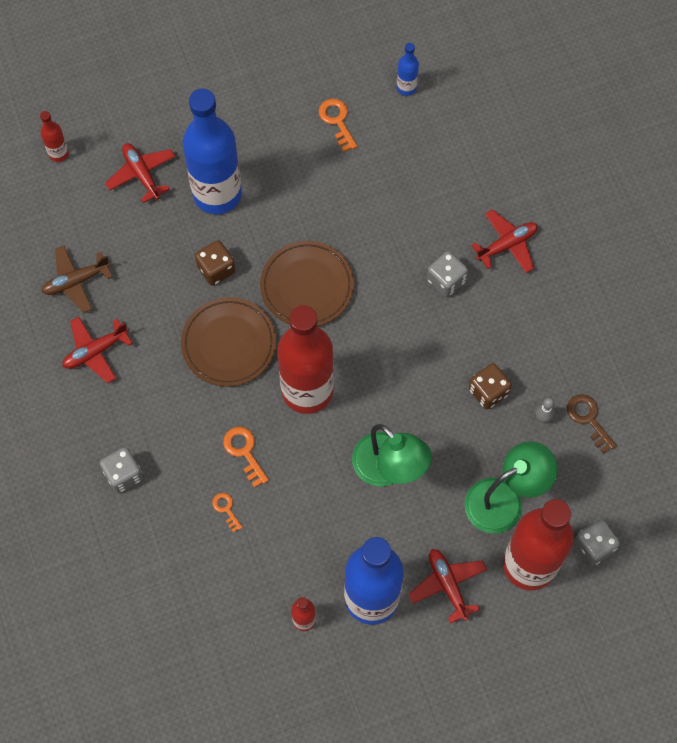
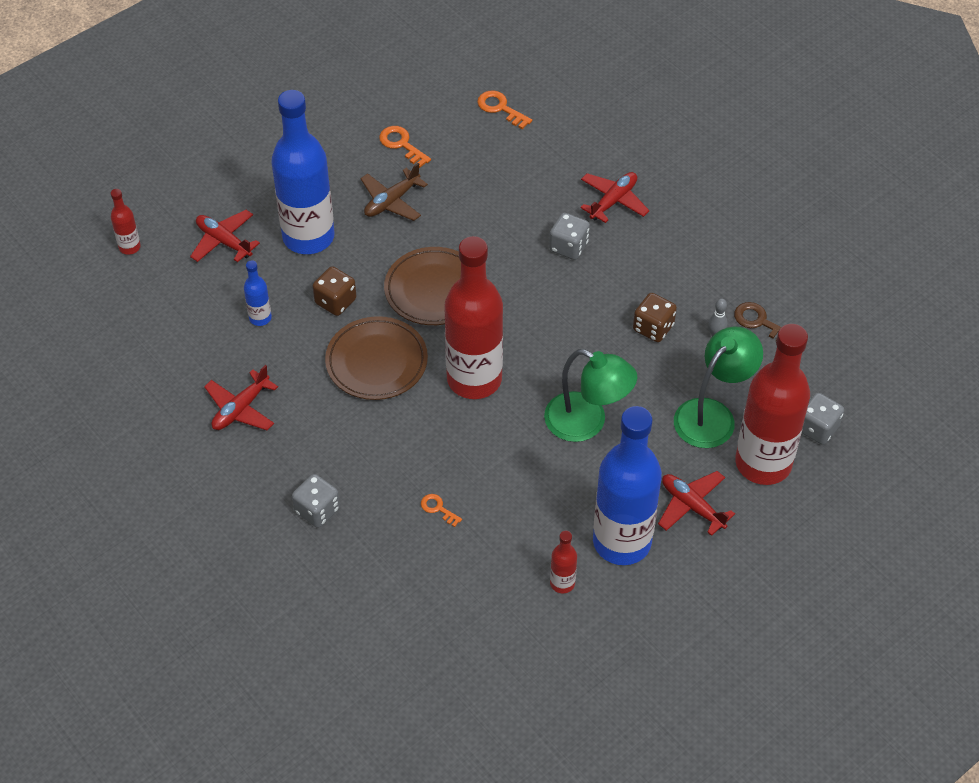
camera: 20 degrees left, 15 degrees down
(76, 281) = (194, 353): brown plane -> brown plane (392, 201)
(244, 452) = (434, 452): orange key -> orange key (500, 108)
(406, 87) = (457, 99): blue bottle -> blue bottle (260, 318)

